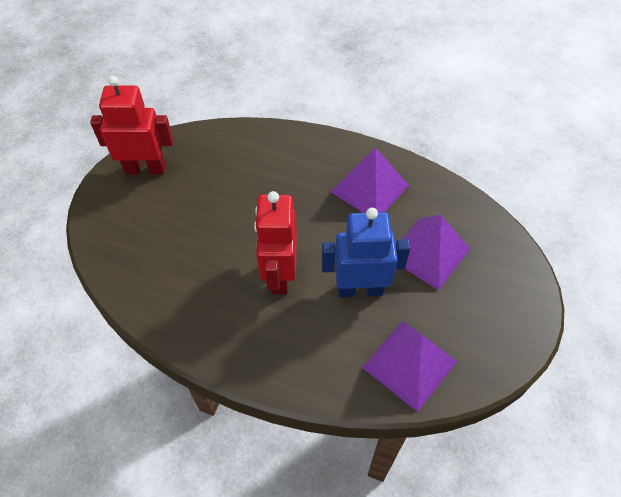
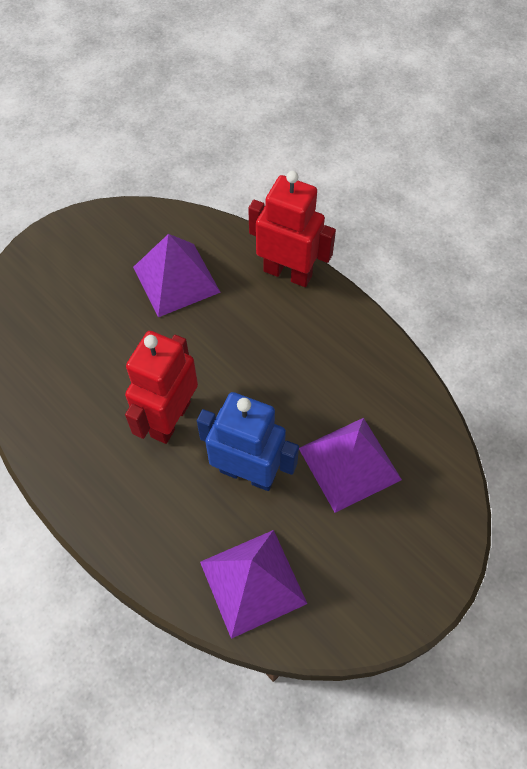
camera: 25 degrees right, 5 degrees up
(145, 169) = (96, 238): red robot -> red robot (288, 273)
(369, 188) = (326, 358): purple pyramid -> purple pyramid (176, 279)

